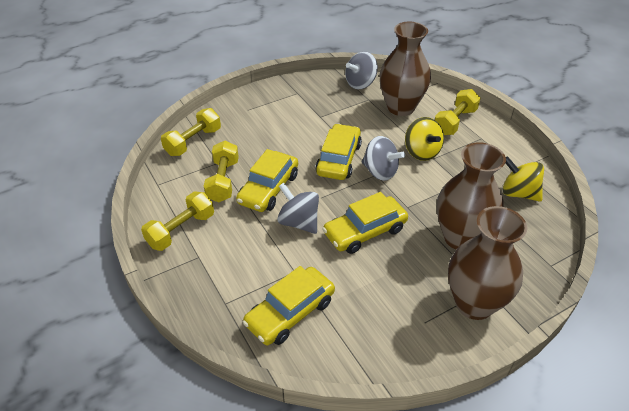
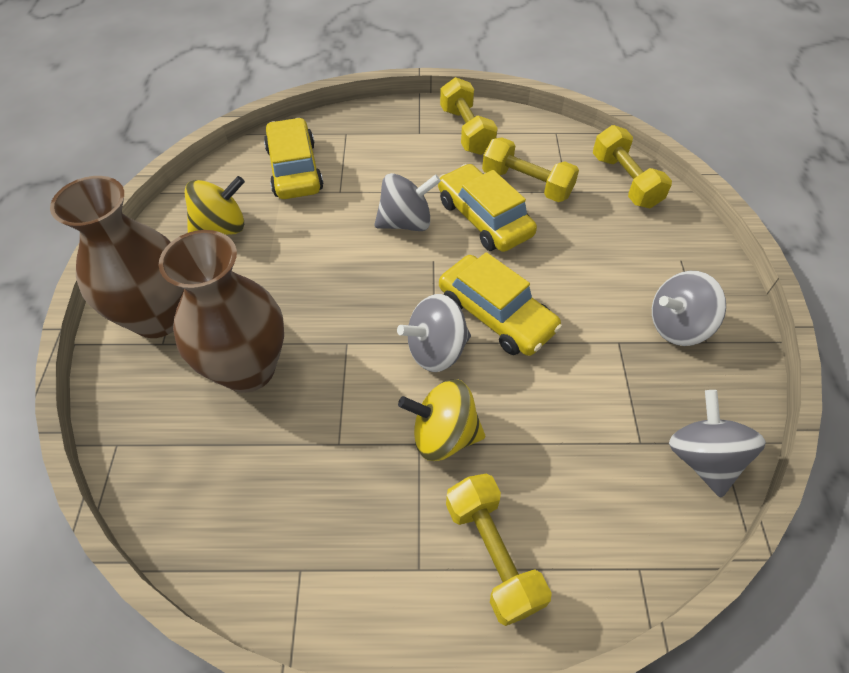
camera: 120 degrees right, 10 degrees up
(295, 102) = (677, 326): none -> grey spinning top
(365, 231) = (343, 275): yellow car -> none
(401, 107) = (587, 483): brown vase -> none
(518, 193) = (254, 516): yellow spinning top -> yellow spinning top (222, 227)

